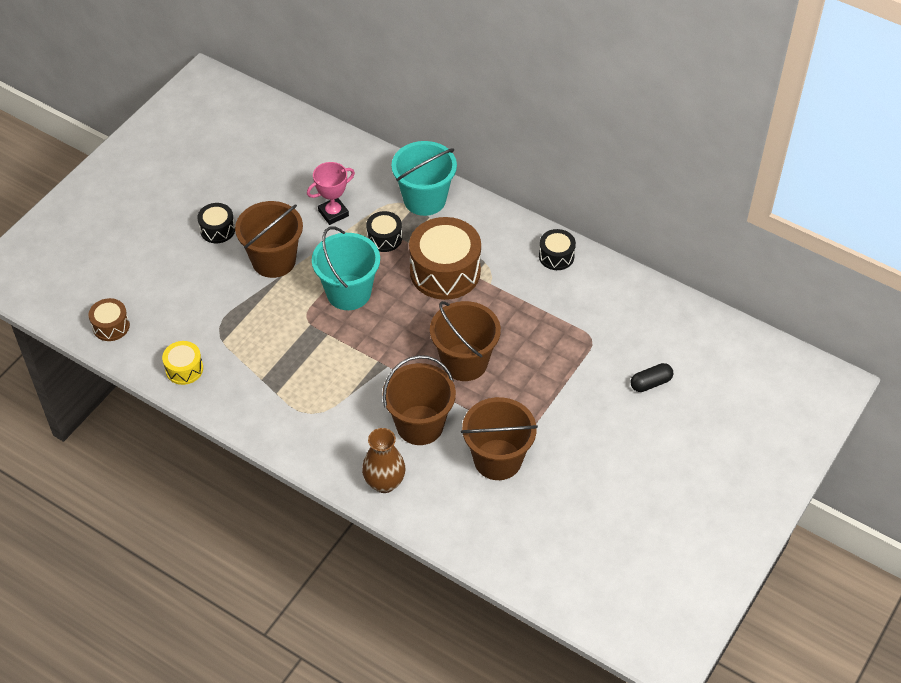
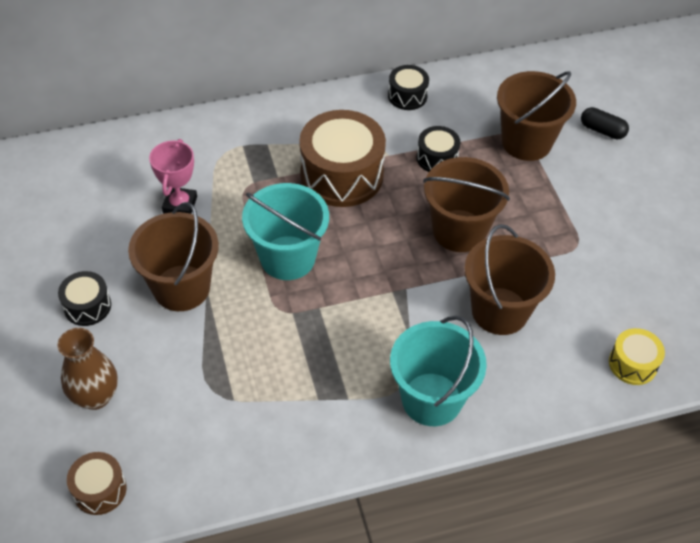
camera: 50 degrees left, 0 degrees up
(184, 369) = (233, 459): yellow drum -> yellow drum (632, 364)
(384, 238) = (254, 189): black drum -> black drum (437, 158)
(384, 483) = (543, 384): brown vase -> brown vase (95, 396)
(424, 199) = (244, 133): turquoise bucket -> turquoise bucket (431, 399)
(497, 459) = (592, 282): brown bucket -> brown bucket (526, 142)
(650, 383) = (602, 130): black capsule -> black capsule turned 75 degrees counterclockwise

